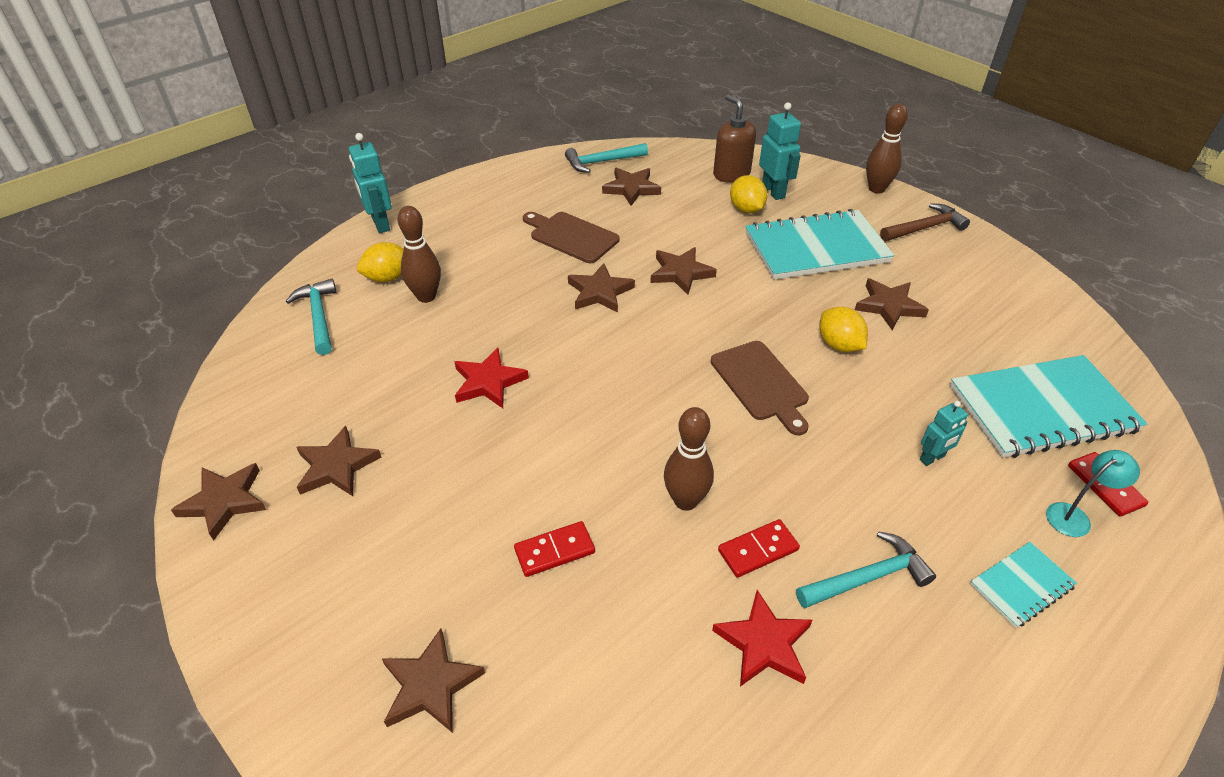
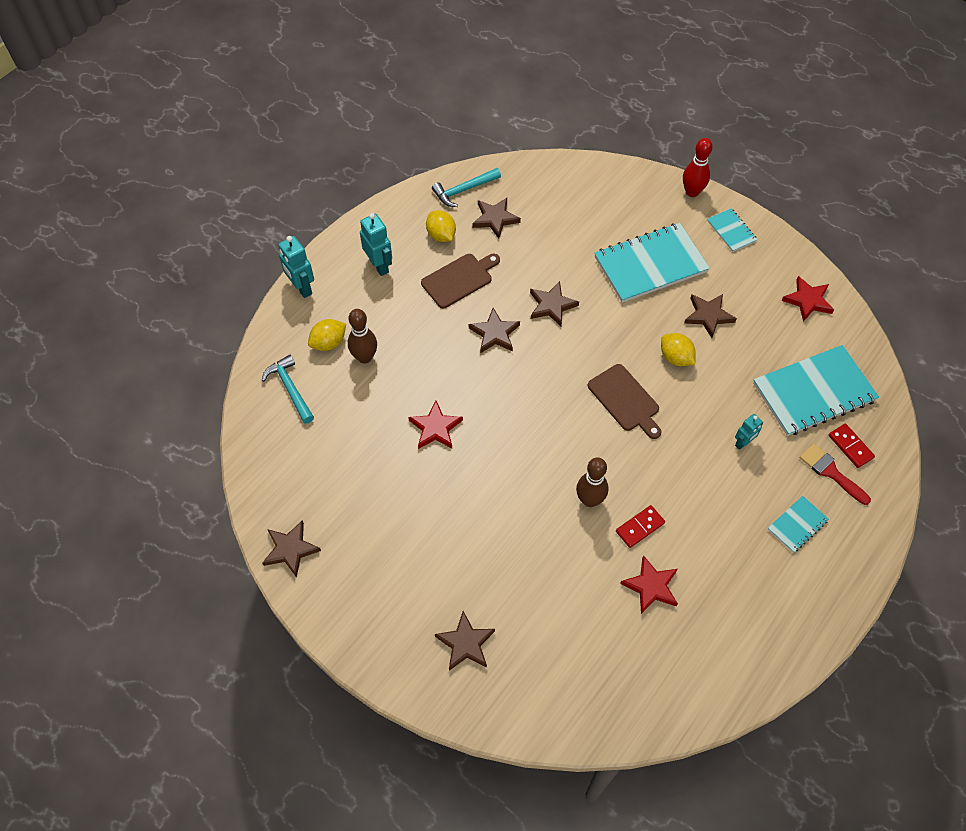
camera: 10 degrees left, 15 degrees up
(336, 466) = (354, 512): brown star -> none
(554, 551) = (515, 548): red domino -> none
(571, 236) = (459, 279): brown cutting board -> brown cutting board turned 120 degrees clockwise
(731, 174) = (573, 190): brown soap dispenser -> none
(746, 209) = (591, 230): yellow lemon -> yellow lemon (441, 235)
(773, 191) = (610, 206): turquoise robot -> turquoise robot (379, 265)
(867, 577) = (707, 535): turquoise hammer -> none
(876, 189) = (692, 192): brown bowling pin -> red bowling pin
(924, 228) = (731, 231): brown hammer -> turquoise notebook
(1029, 306) = (808, 300): none -> red star
(1074, 516) = (830, 472): turquoise lamp -> red brush

